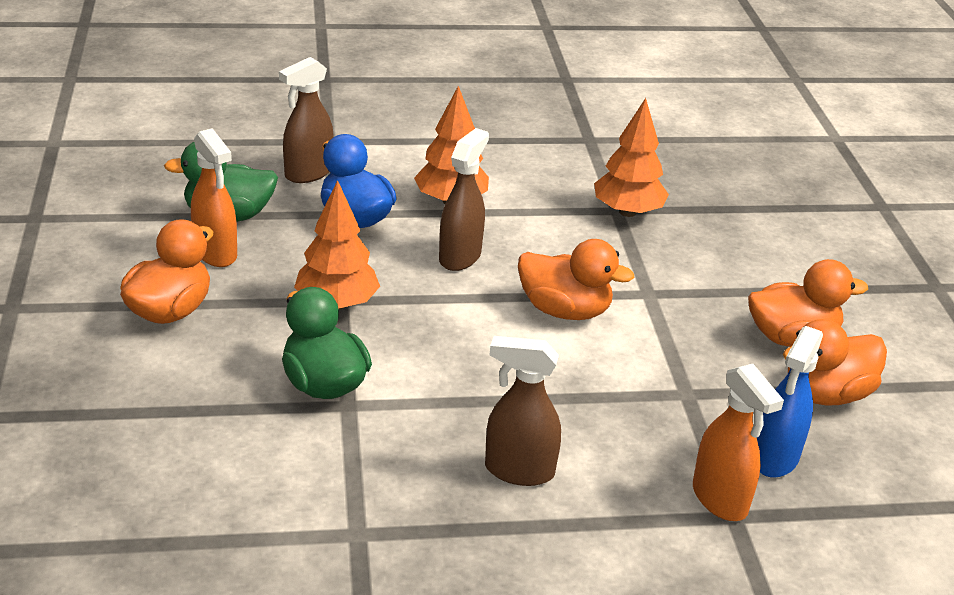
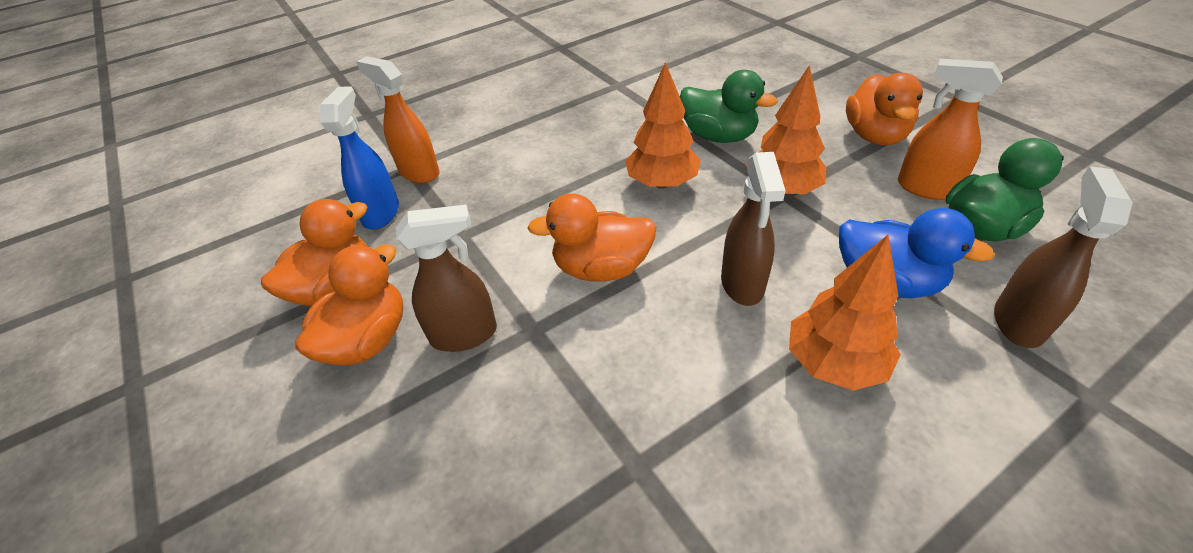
camera: 160 degrees right, 10 degrees up
(518, 470) = (555, 139): brown spray bottle -> brown spray bottle (465, 334)
(627, 212) = (620, 469): orange tree -> orange tree (662, 183)
(791, 338) = (368, 340): orange duck -> orange duck turned 150 degrees clockwise

